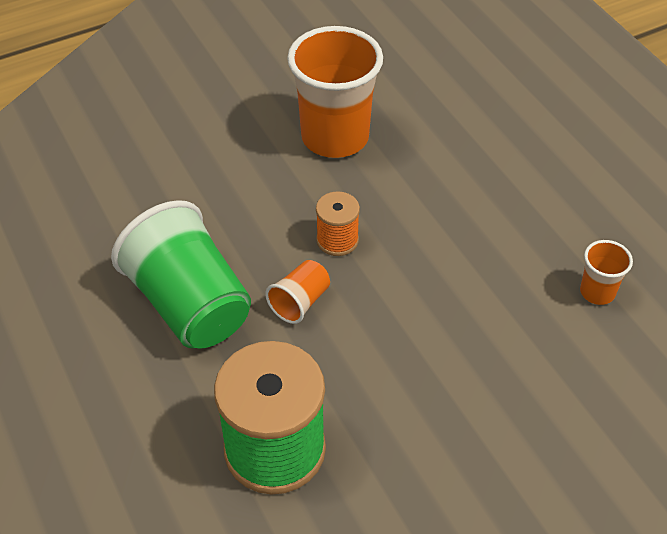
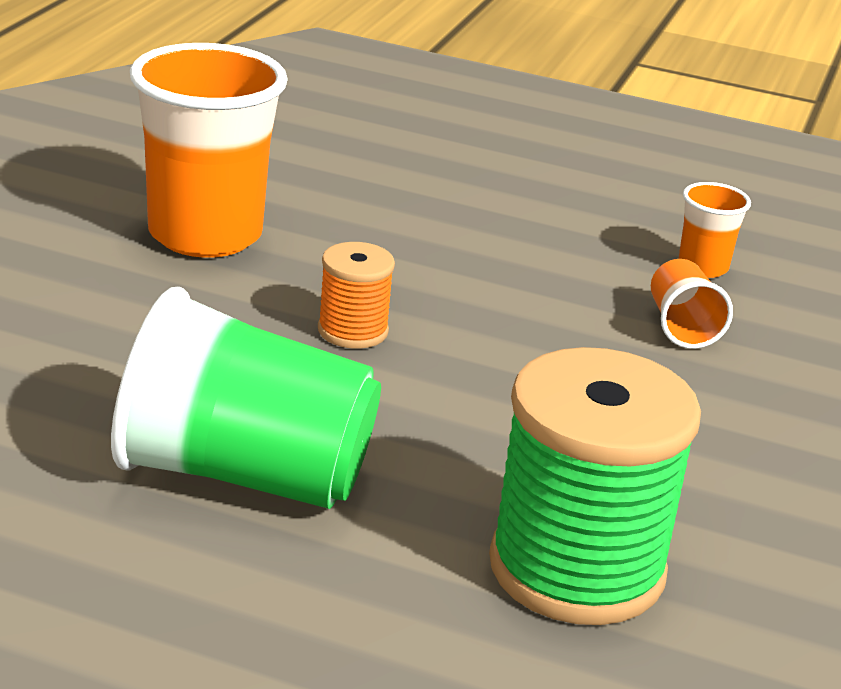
camera: 45 degrees left, 20 degrees down
(300, 302) = (393, 409): orange cup -> orange cup (681, 327)

